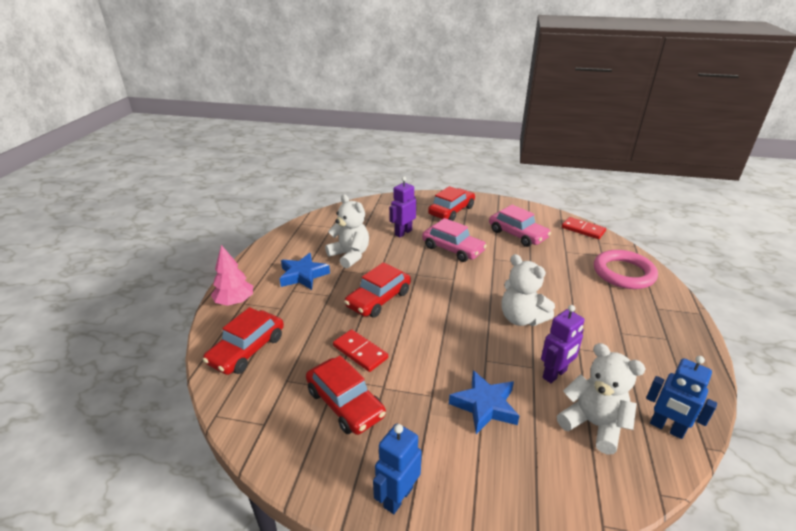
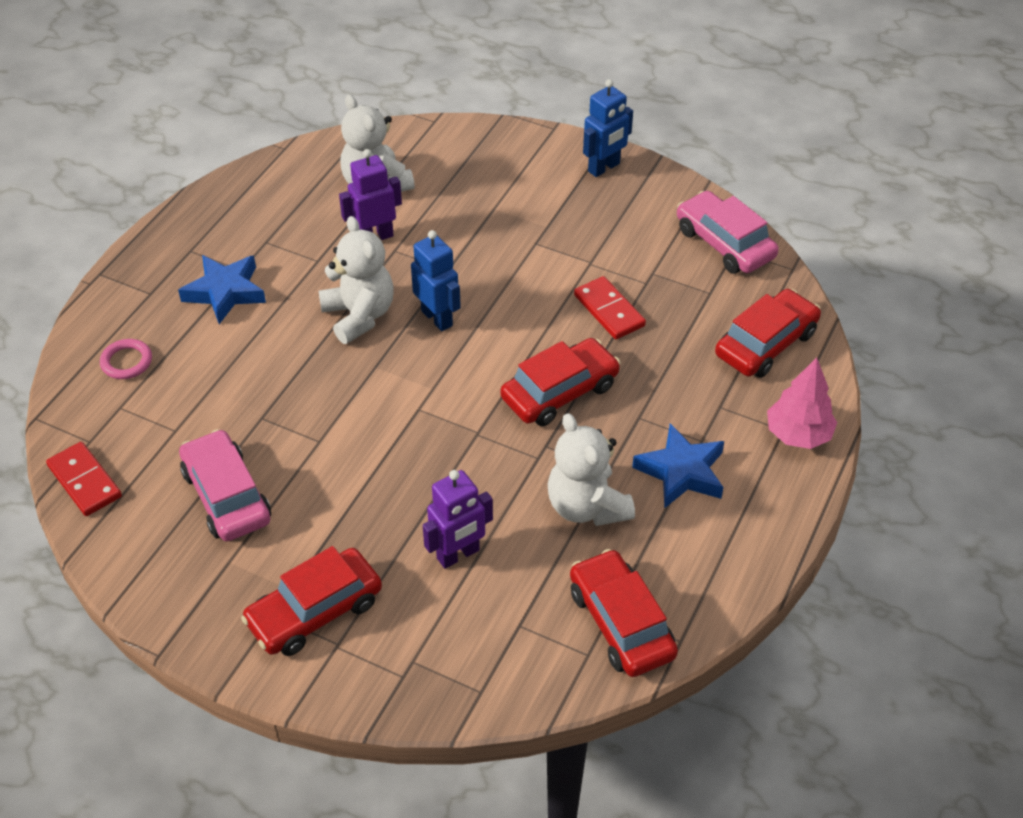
camera: 165 degrees left, 15 degrees up
(345, 403) = (640, 253): red car -> red car (621, 623)
(453, 249) = (381, 482): pink car -> pink car (724, 243)
(485, 405) = (480, 221): blue star -> blue star (225, 292)
(623, 273) = (126, 362): pink ring -> pink ring, size x0.49
(666, 428) = (304, 168): blue robot -> blue robot (437, 318)

